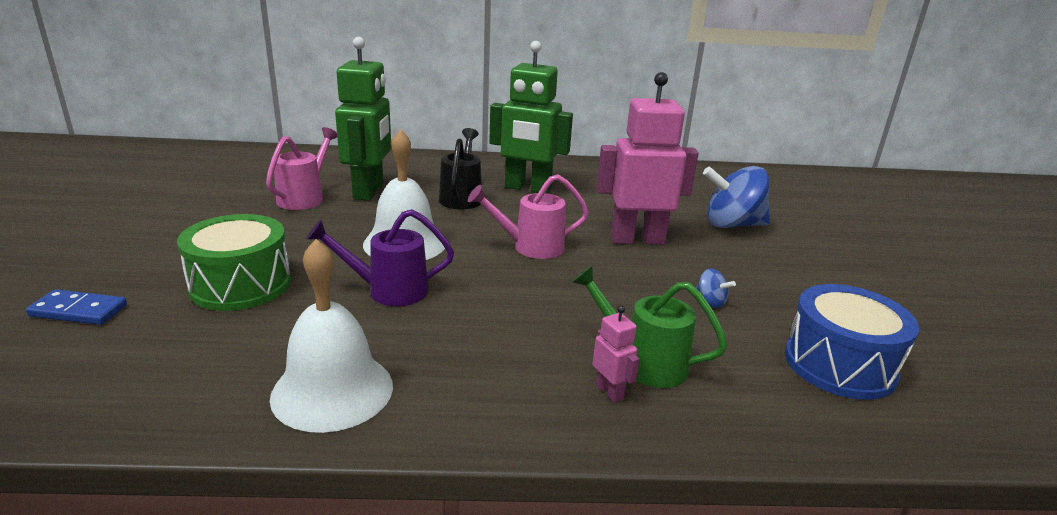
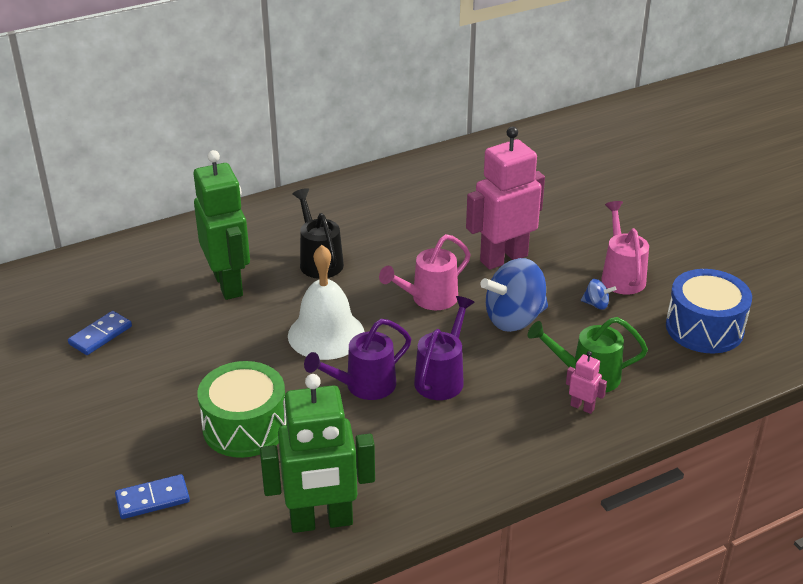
camera: 25 degrees left, 10 degrees up
(229, 192) = (100, 335): none -> blue domino
(305, 197) = (179, 315): pink watering can -> pink watering can (621, 276)
(332, 390) = (413, 479): white bell -> none
(474, 309) = (442, 377): none -> purple watering can
(527, 188) = (365, 227): green robot -> green robot (321, 521)
(732, 225) = (564, 212): blue spinning top -> blue spinning top (514, 319)

